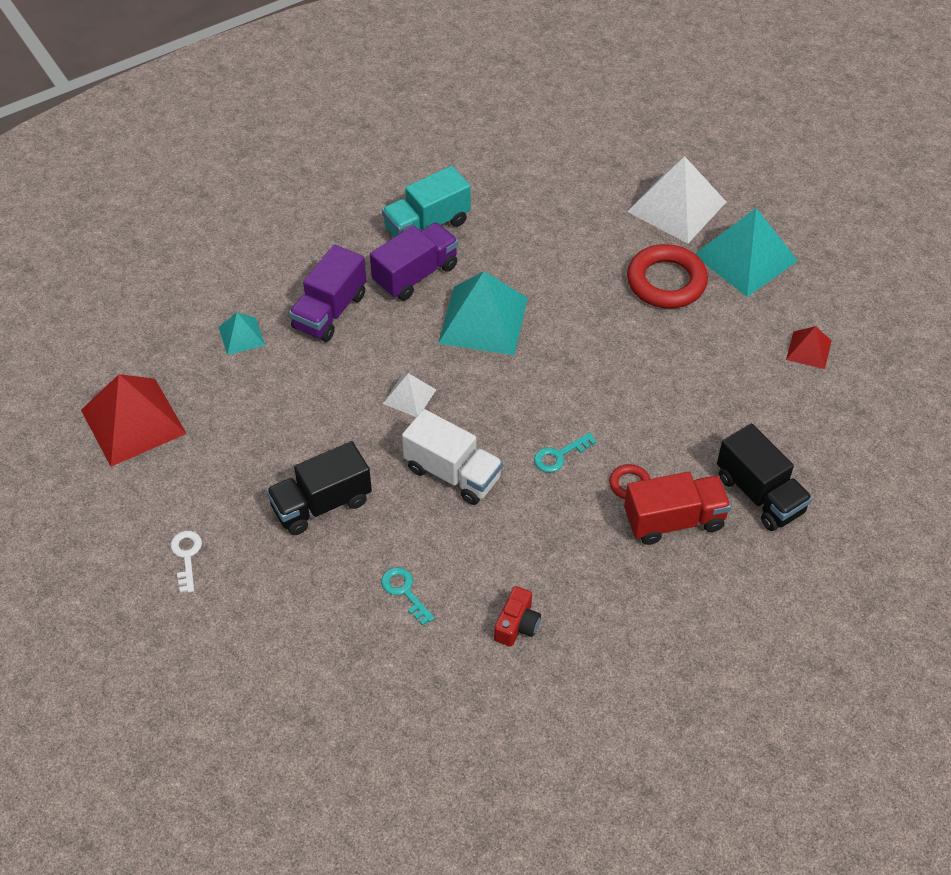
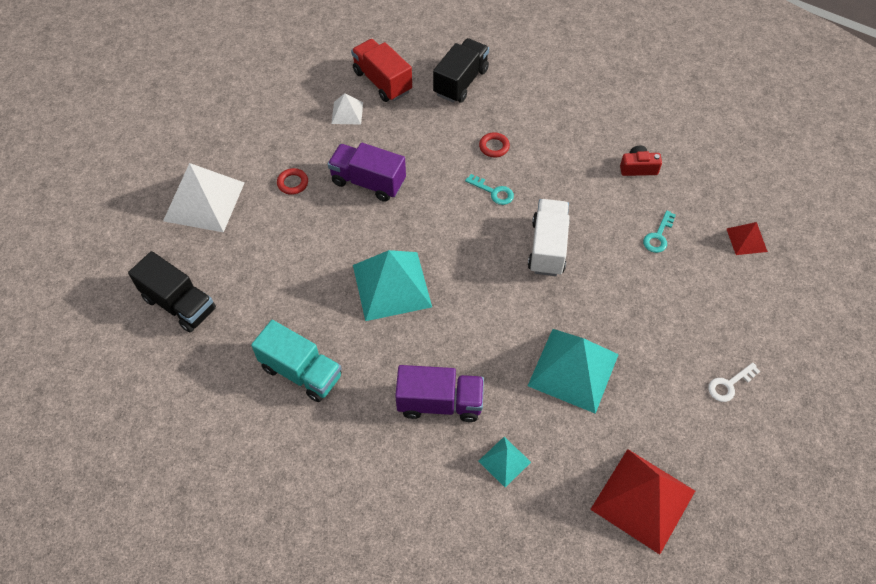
camera: 115 degrees left, 5 degrees up
(321, 504) = (626, 317): black truck -> black truck (179, 304)
(409, 396) = (495, 304): white pyramid -> white pyramid (347, 113)
(415, 274) = (365, 355): purple truck -> purple truck (368, 182)
(666, 282) = (293, 183): red ring -> red ring, size x0.47
(674, 520) = (508, 116): red truck -> red truck (382, 82)
(745, 257) = (245, 144): turquoise pyramid -> turquoise pyramid (573, 370)
(808, 350) = (322, 88): red pyramid -> red pyramid (746, 240)

